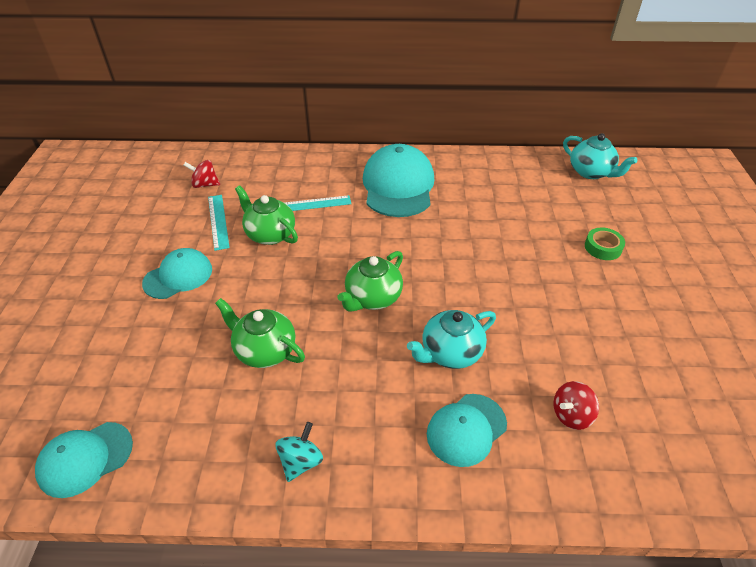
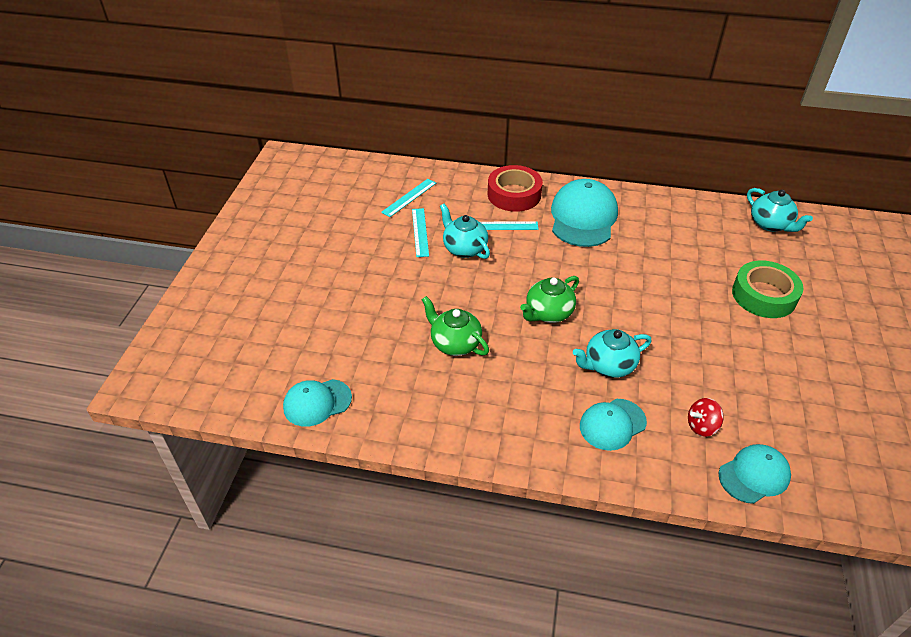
camera: 10 degrees right, 0 degrees up
(178, 276) = (386, 275): turquoise cap -> turquoise cap (754, 475)
(205, 184) = (409, 197): red spinning top -> turquoise ruler
(270, 234) = (464, 248): green teapot -> turquoise teapot
(301, 461) = (478, 428): turquoise spinning top -> none
(321, 169) = (514, 194): none -> red tape
(603, 247) = (764, 295): green tape -> green tape, size x1.89

